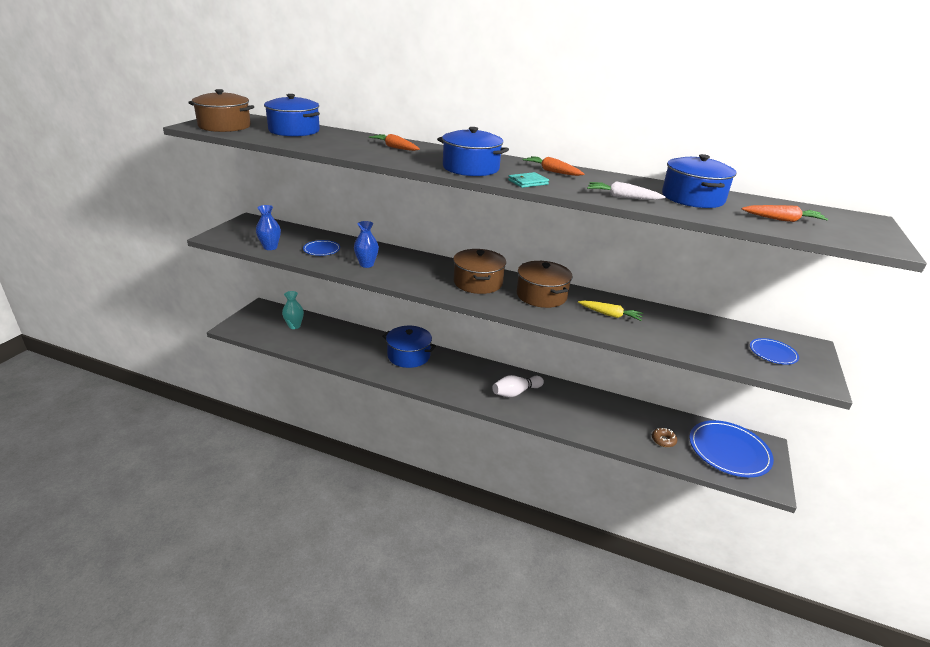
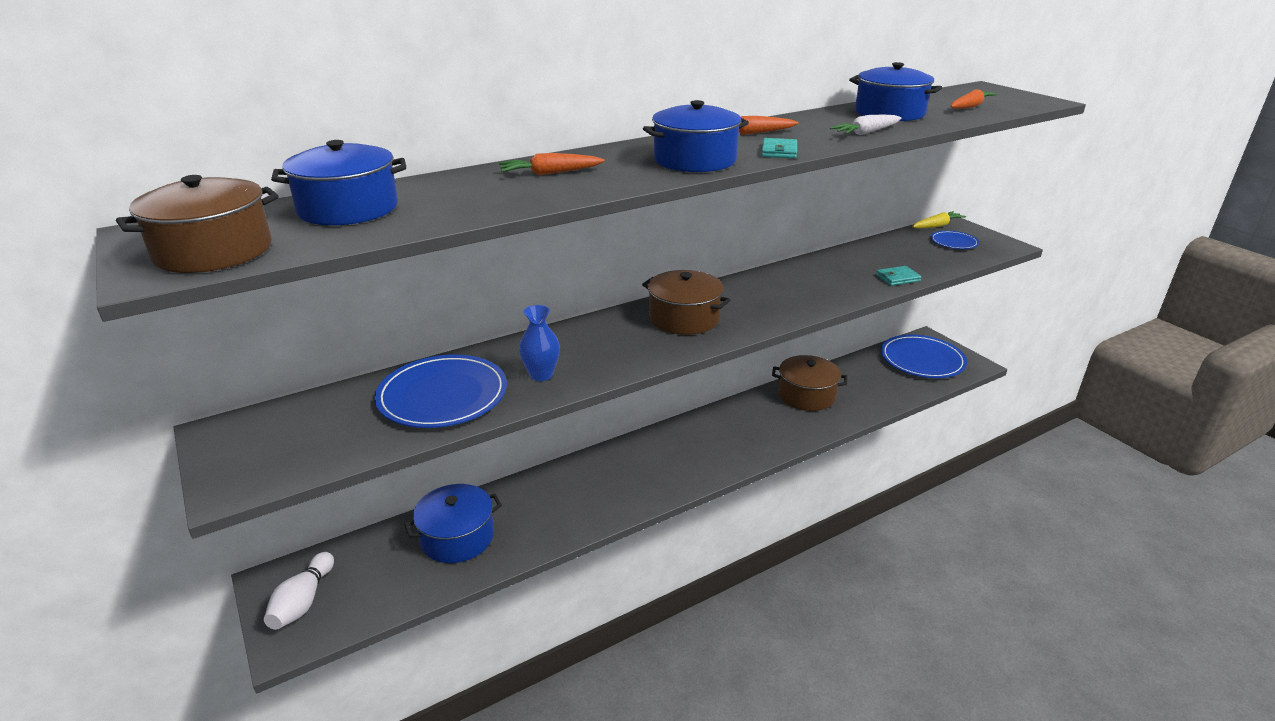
camera: 50 degrees left, 0 degrees up
(270, 247) = (366, 440): blue vase -> none
(294, 326) = (378, 562): turquoise vase -> none
(321, 249) = (443, 395): blue plate -> blue plate, size x1.96
(409, 355) = (584, 480): blue pot -> blue pot (457, 537)
(516, 392) = (738, 433): white bowling pin -> white bowling pin (303, 602)
(541, 295) = (754, 295): brown pot -> brown pot (806, 395)
(610, 315) = (829, 278): yellow carrot -> yellow carrot (937, 226)
(658, 341) = (897, 278): none -> turquoise wallet
(663, 440) = (884, 384): brown donut -> none

